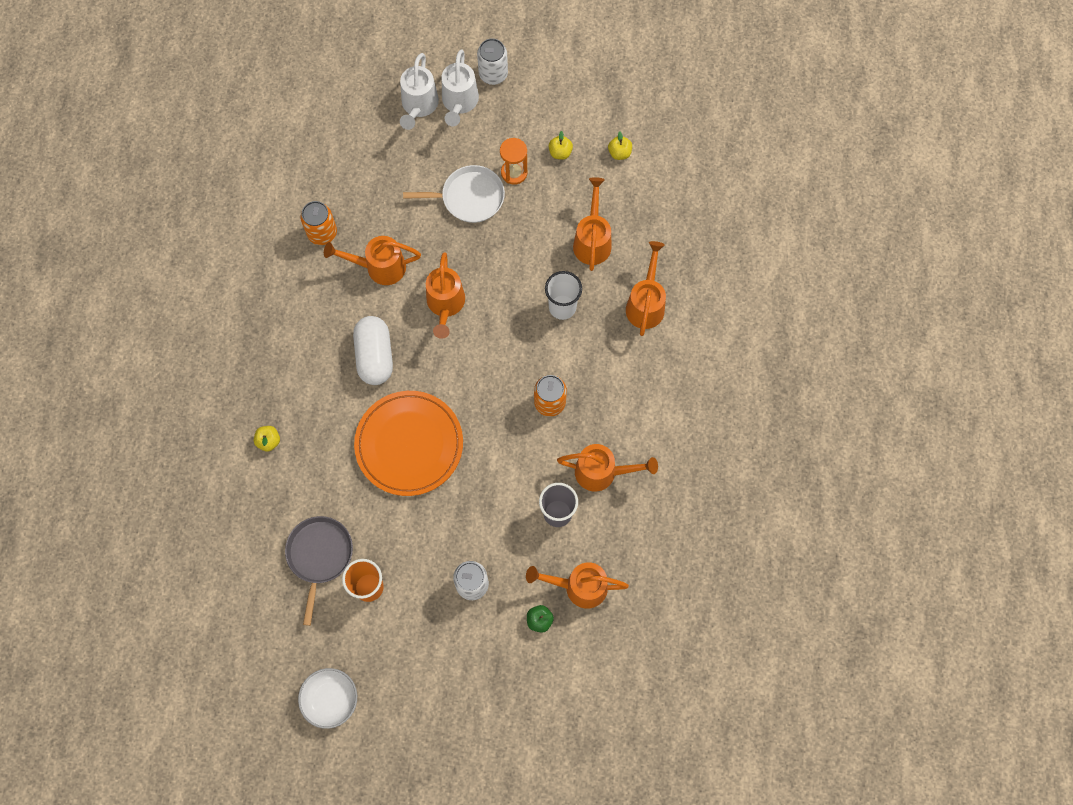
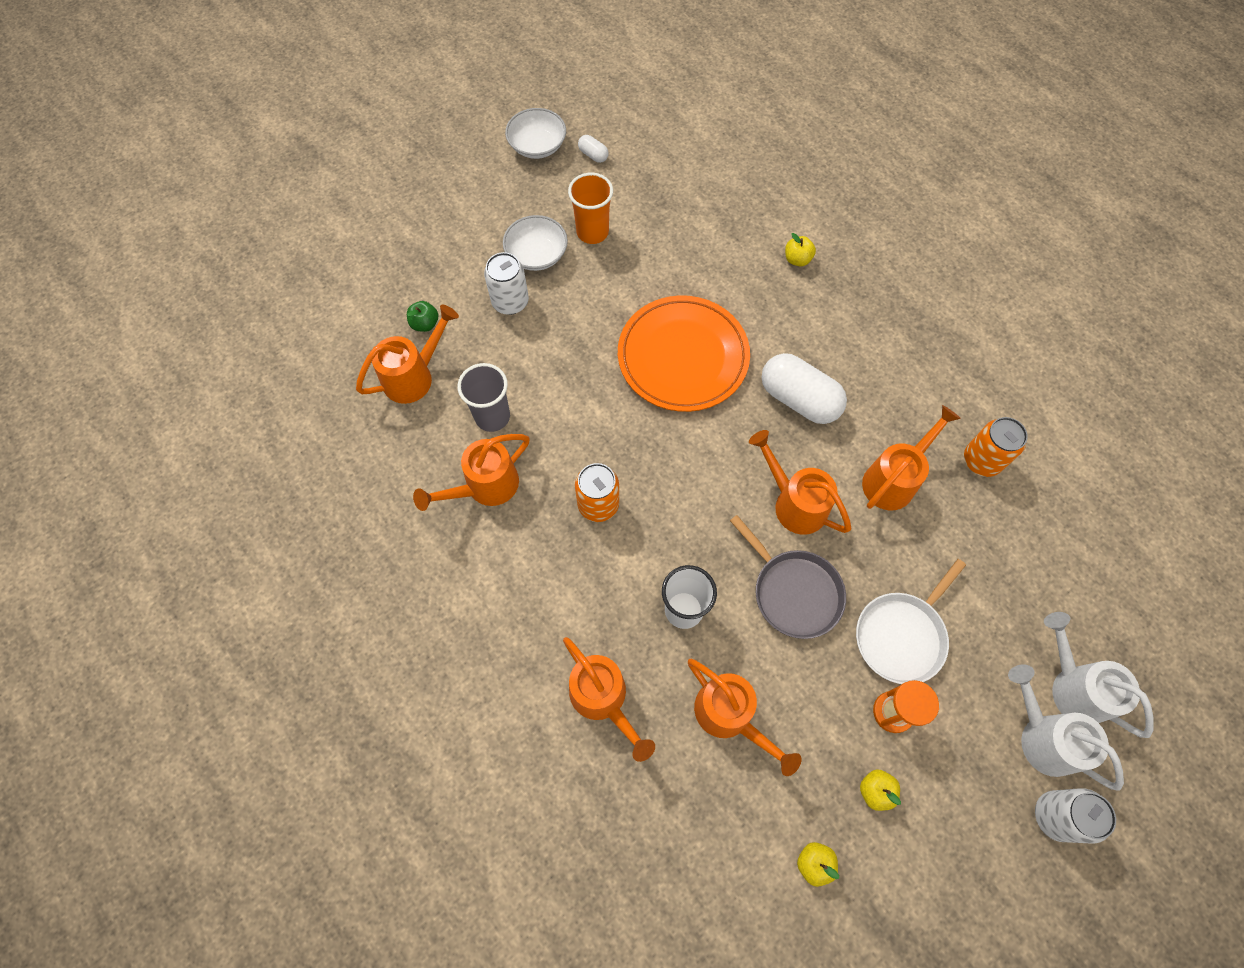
camera: 135 degrees right, 5 degrees down
(302, 652) = (593, 155): none -> white capsule
(319, 556) = (656, 220): grey pan -> grey pan (793, 592)
(421, 605) = (537, 254): none -> white bowl

